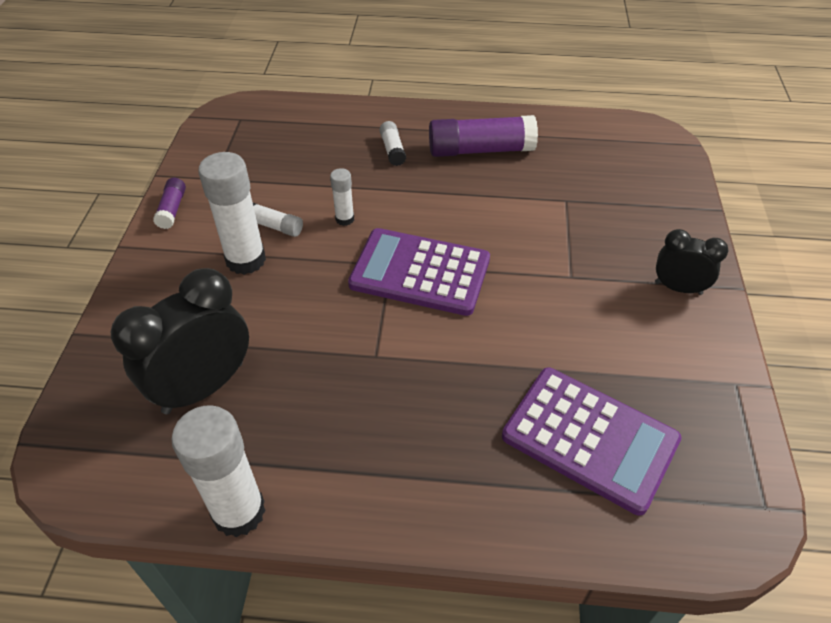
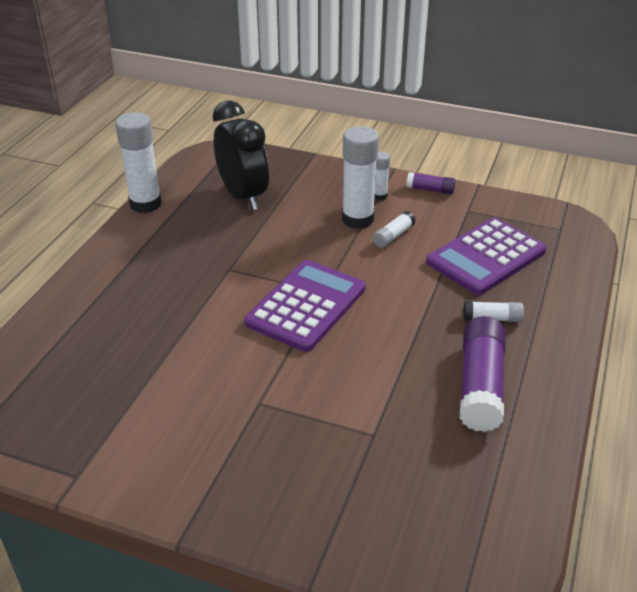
camera: 105 degrees right, 10 degrees down
(345, 219) = (391, 273): white glue stick -> white glue stick (379, 196)
(589, 438) = (91, 360): purple calculator -> purple calculator (486, 257)
(678, 288) = (206, 482): black clock -> none

